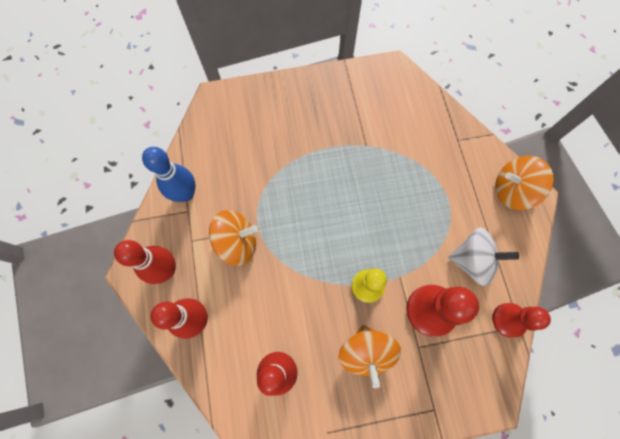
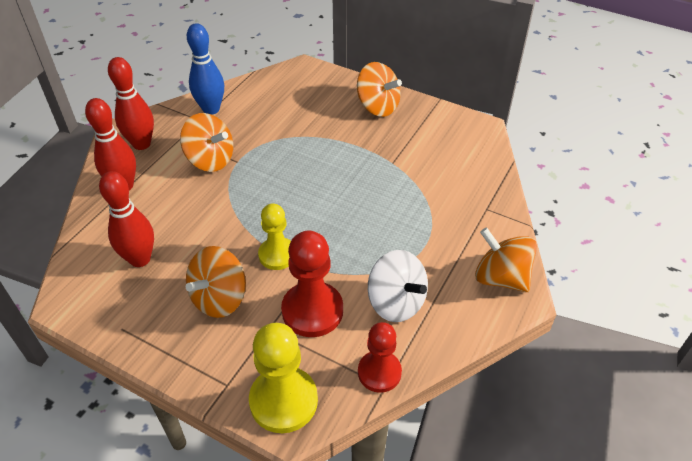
camera: 40 degrees right, 25 degrees down
(308, 99) = (377, 107): none -> orange spinning top
(477, 389) = (283, 401): none -> yellow pawn

